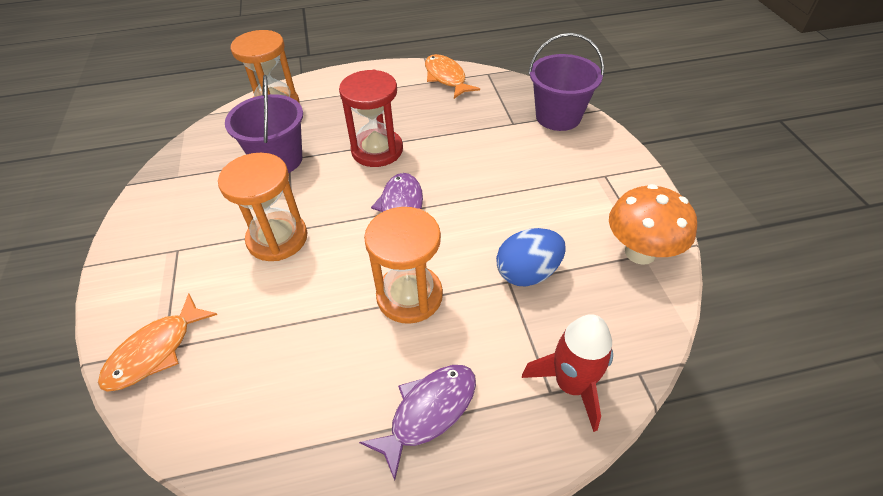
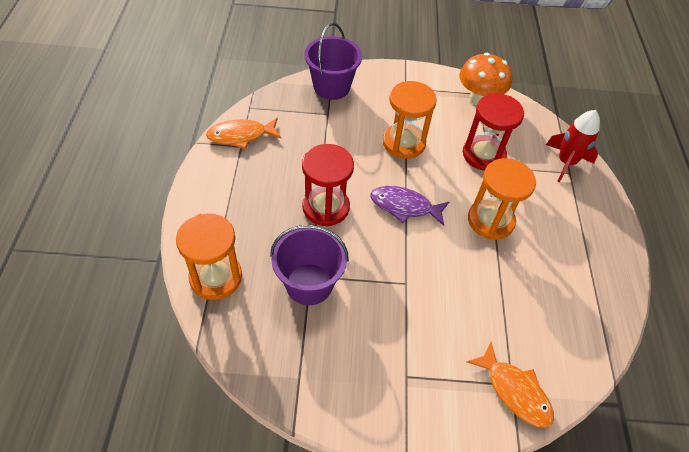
camera: 80 degrees left, 5 degrees up
(277, 238) = (414, 295): orange hourglass -> orange hourglass (404, 143)
(428, 412) = (578, 230): purple fish -> none
(527, 273) = (483, 155): blue egg -> red hourglass

